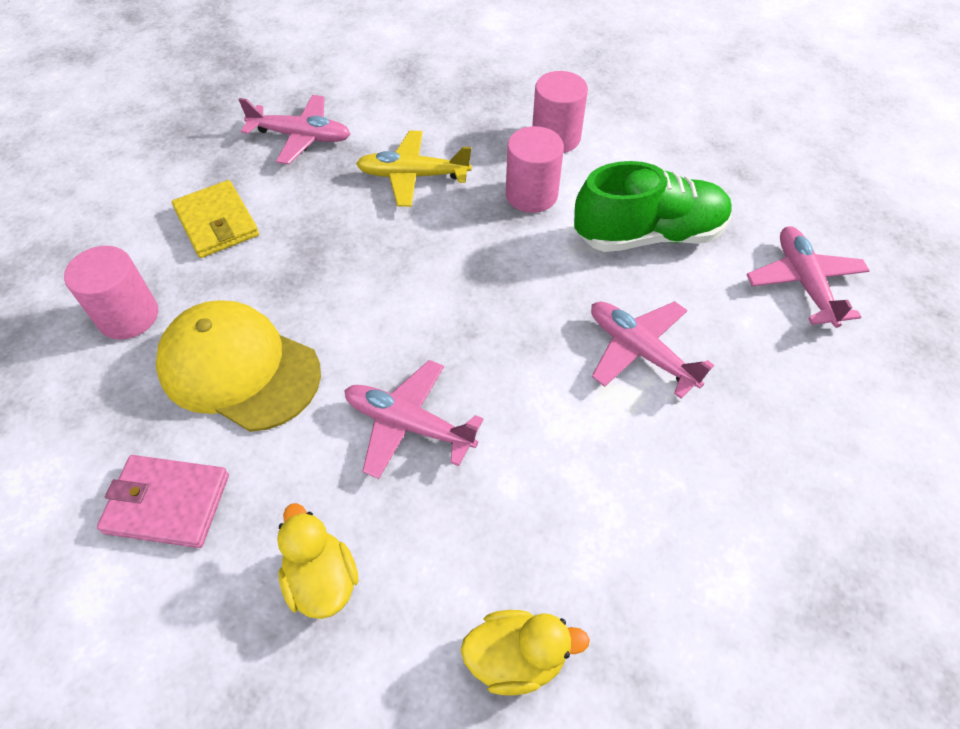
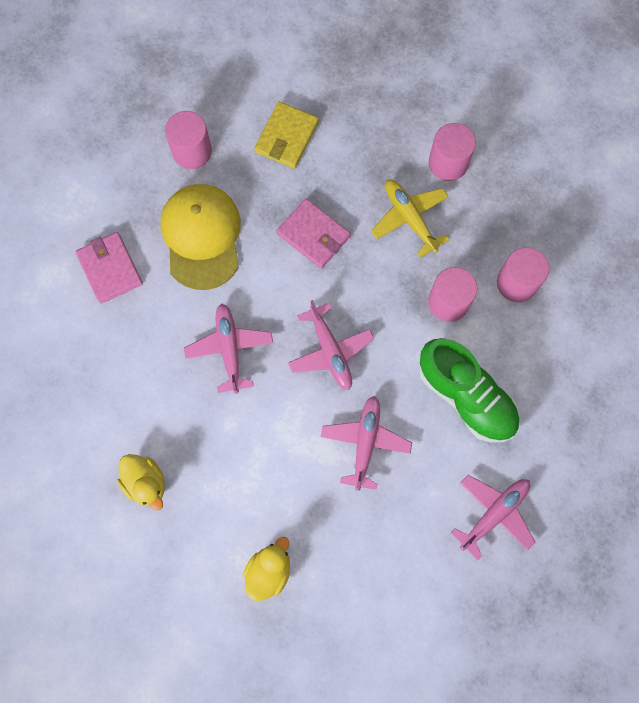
camera: 55 degrees right, 20 degrees up
(301, 137) = (392, 123): pink plane -> pink plane (330, 351)
(322, 580) = (122, 370): yellow duck -> yellow duck (269, 571)
(350, 261) = (313, 235): none -> pink wallet
(386, 121) = (448, 163): none -> pink cylinder

